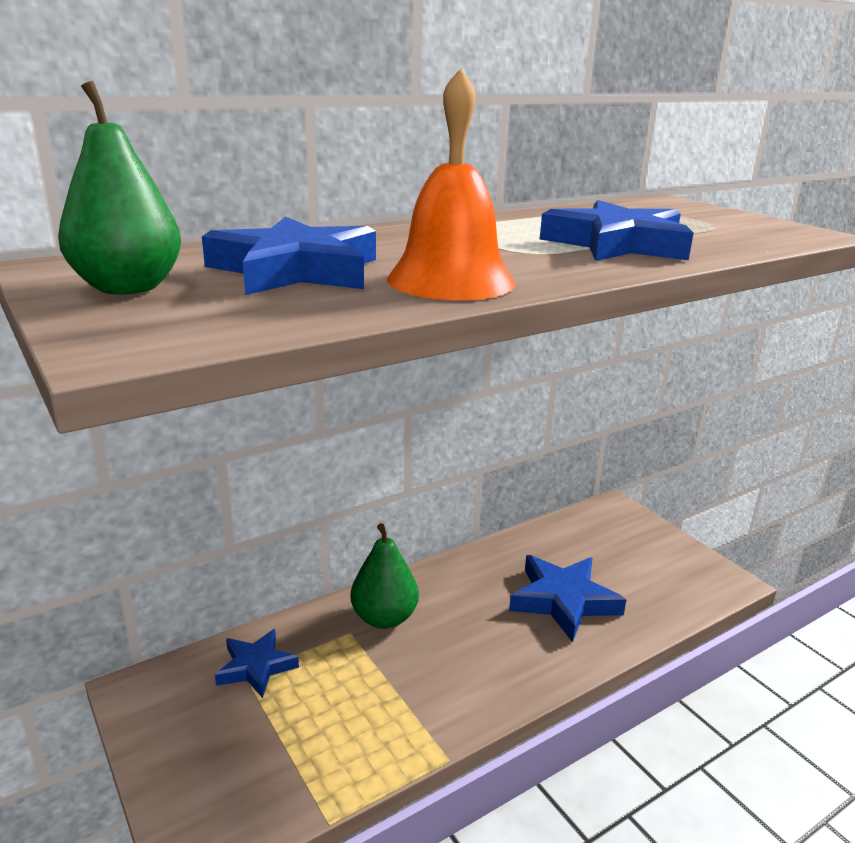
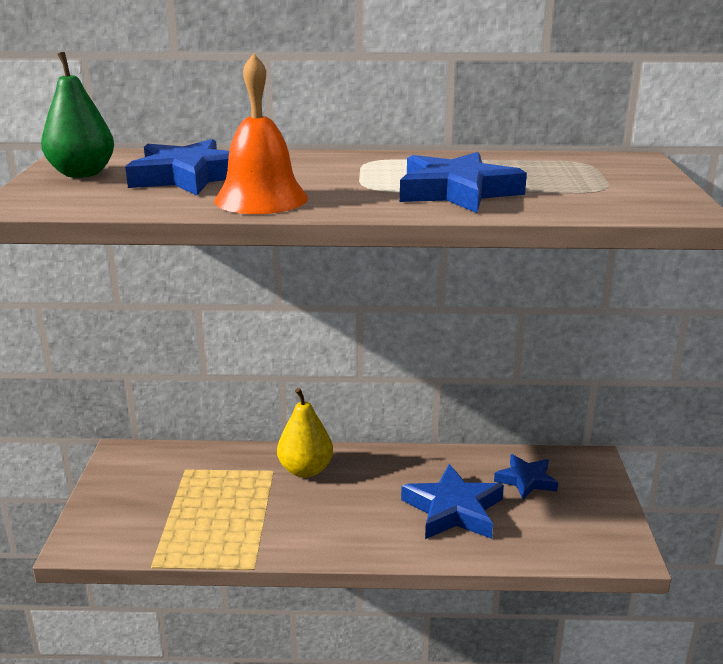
camera: 35 degrees right, 0 degrees up
(256, 667) = (196, 467): blue star -> blue star (526, 480)
(384, 618) = (305, 470): green pear -> yellow pear

